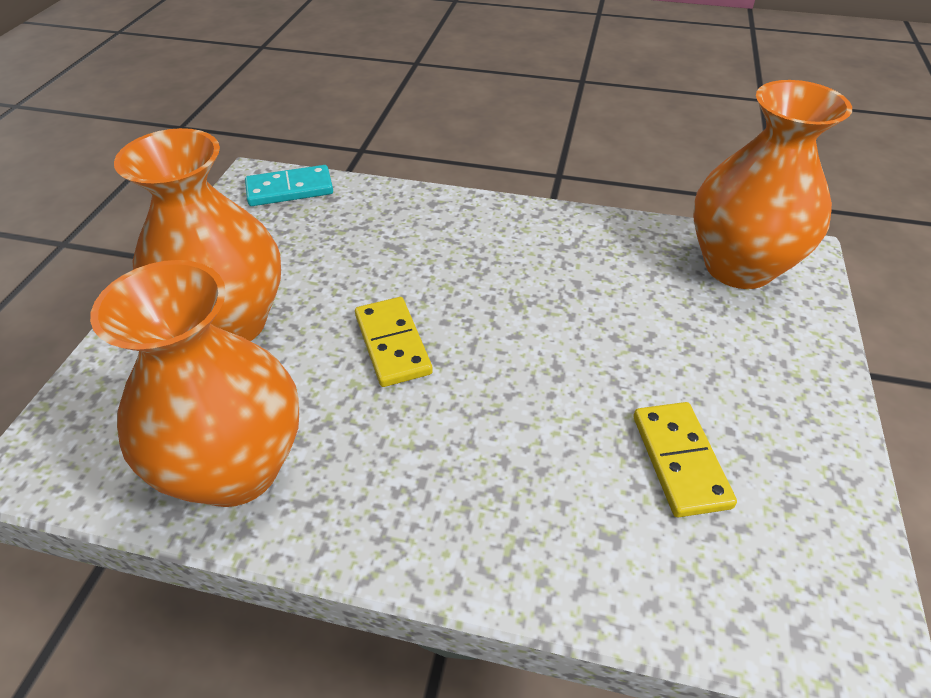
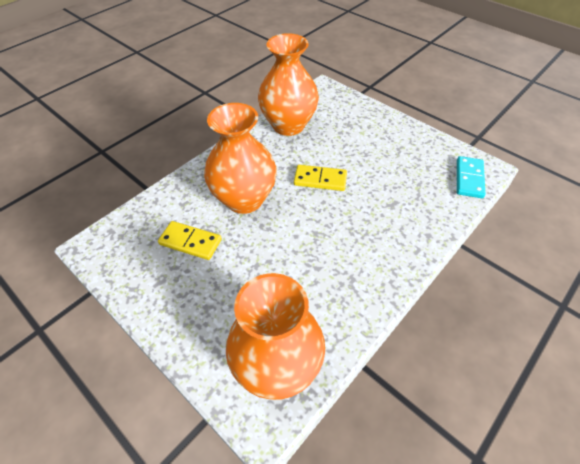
camera: 120 degrees right, 5 degrees up
(229, 323) = (365, 137): orange vase -> orange vase (244, 199)

